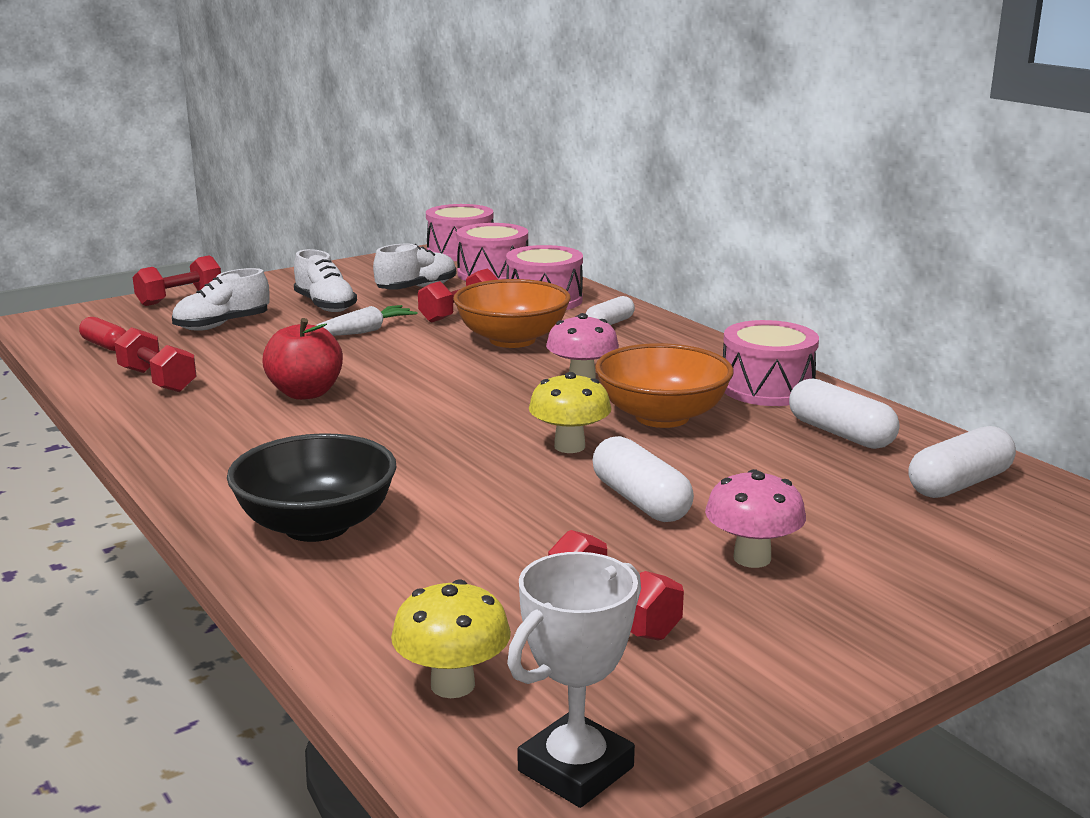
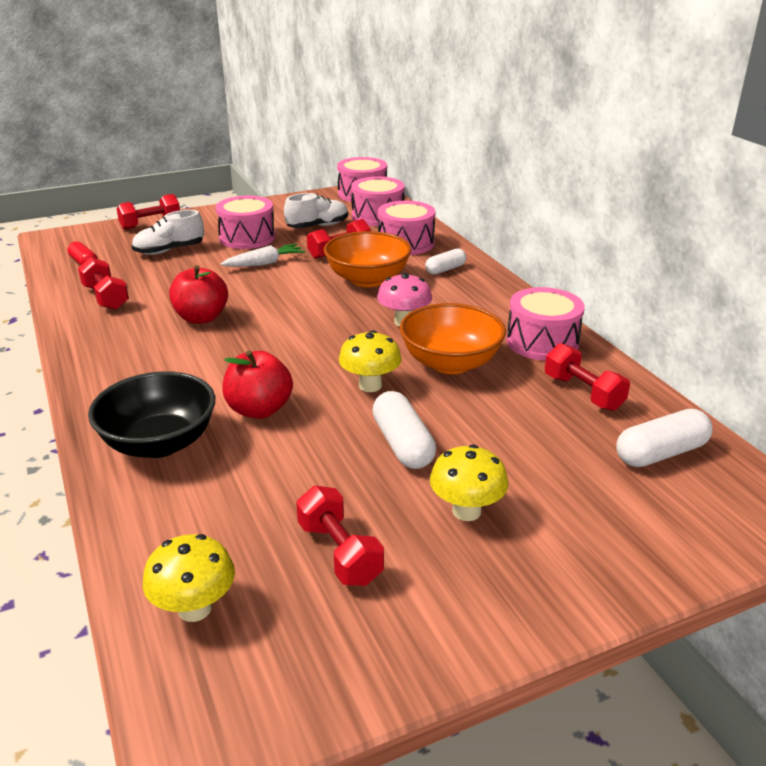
camera: 10 degrees right, 10 degrees up
(325, 305) = (247, 238): white shoe -> pink drum
(435, 481) = (259, 409): none -> red apple
(575, 769) = (251, 706): white trophy -> none
(752, 558) = (466, 511): pink mushroom -> yellow mushroom
(840, 434) = (583, 393): white capsule -> red dumbbell

